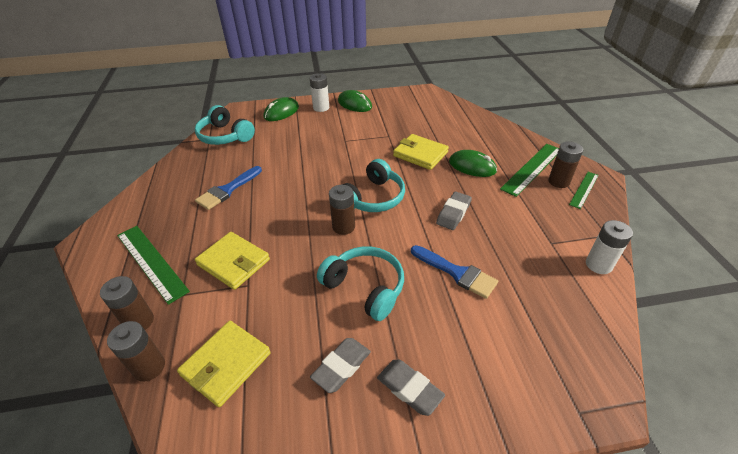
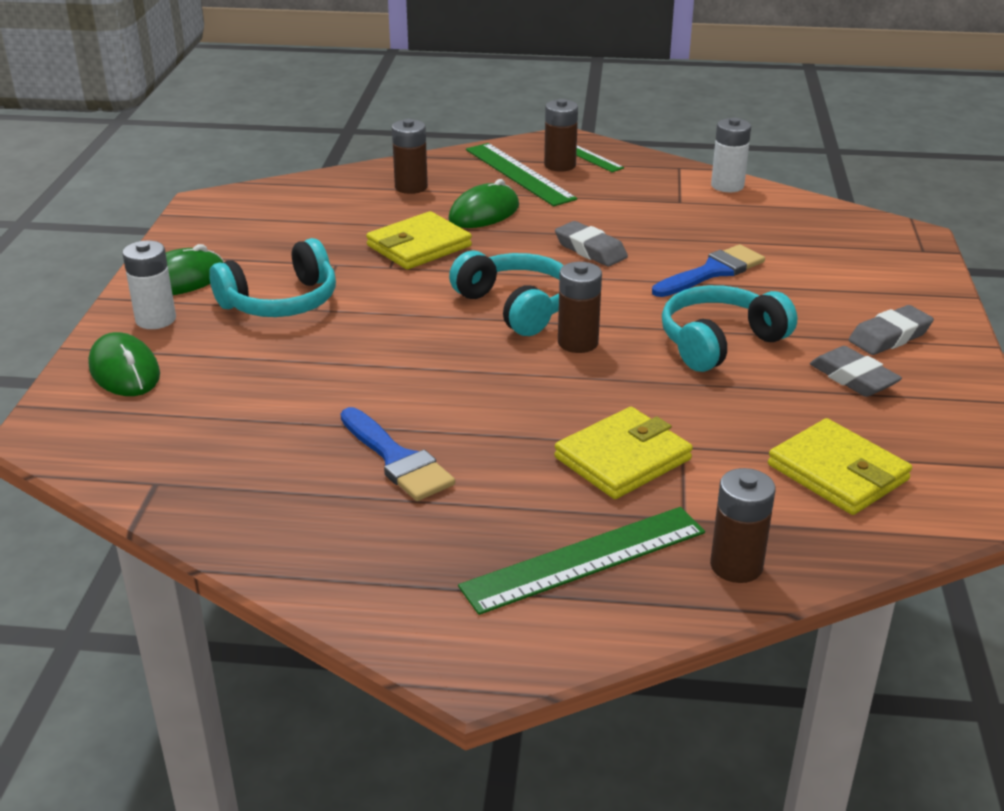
camera: 75 degrees left, 10 degrees down
(149, 367) = (834, 549): brown battery -> brown battery (411, 187)
(225, 136) = (165, 457): turquoise headphones -> turquoise headphones (281, 302)

